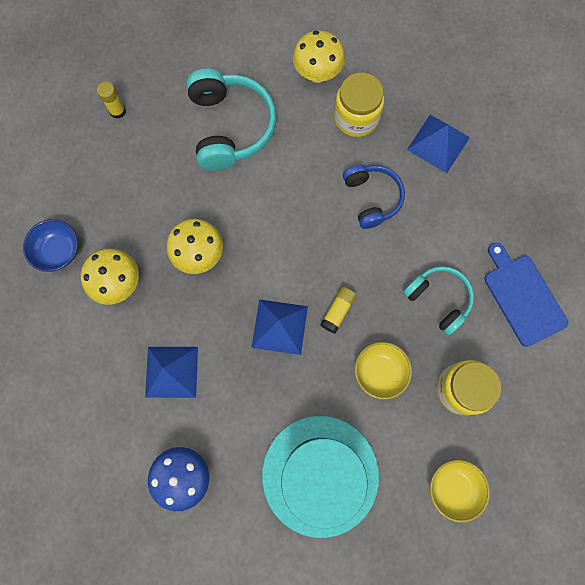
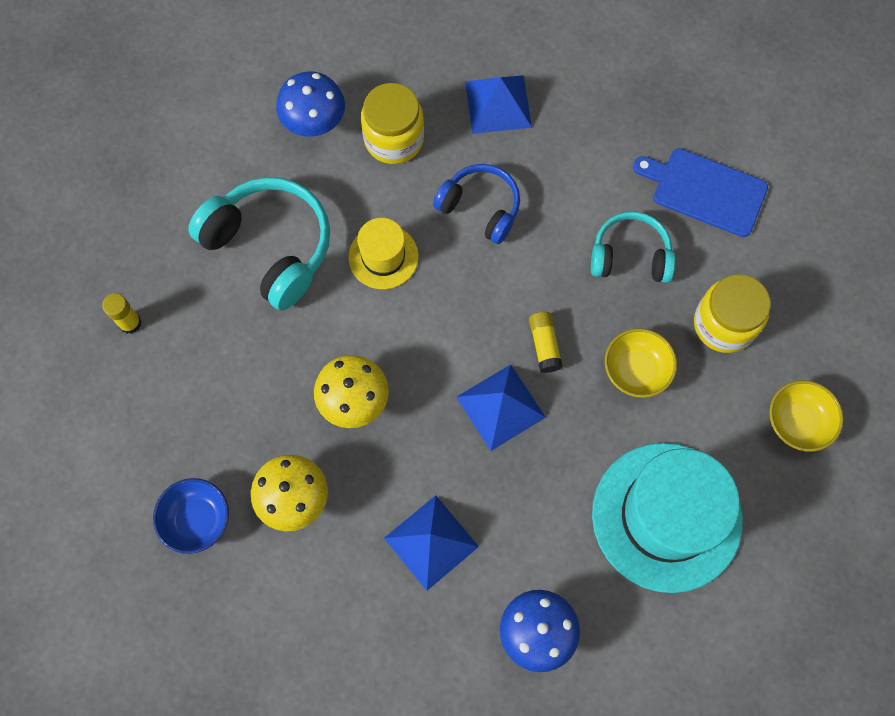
camera: 40 degrees left, 5 degrees down
(289, 183) = (383, 257): none -> yellow hat
(317, 74) = (314, 124): yellow mushroom -> blue mushroom

